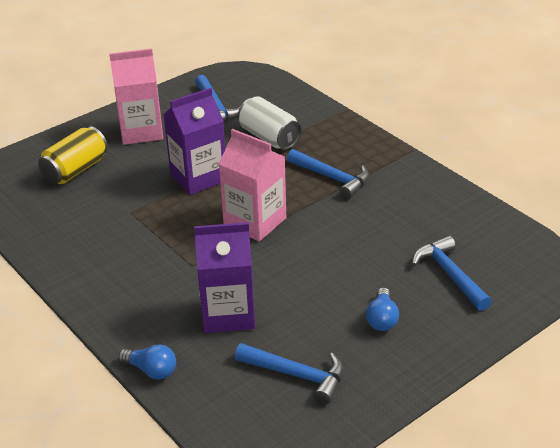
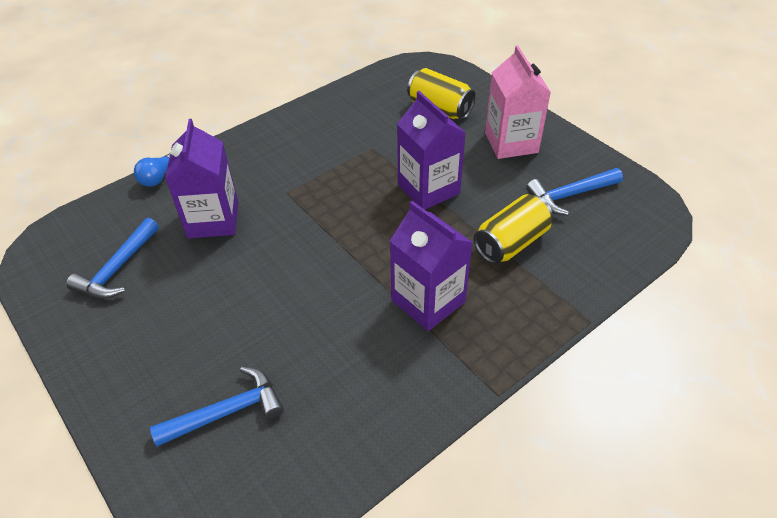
camera: 90 degrees right, 10 degrees up
(255, 222) = (349, 234): pink carton -> none
(269, 137) = (511, 243): white can -> yellow can
(332, 178) = (428, 301): blue hammer -> purple carton
(382, 319) = (171, 338): blue light bulb -> none

